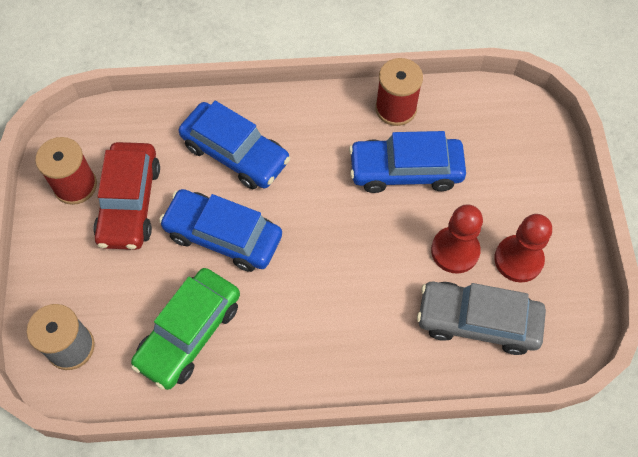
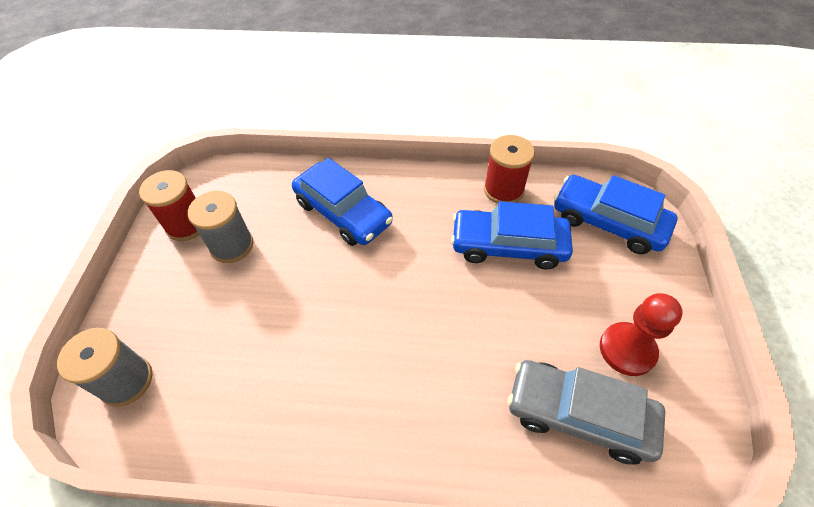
camera: 10 degrees right, 10 degrees down
(129, 203) = (232, 245): red car -> grey spool
(189, 333) = (253, 383): green car -> none
(223, 236) = (313, 287): blue car -> blue car (608, 222)
(455, 251) = (555, 331): red pawn -> none

